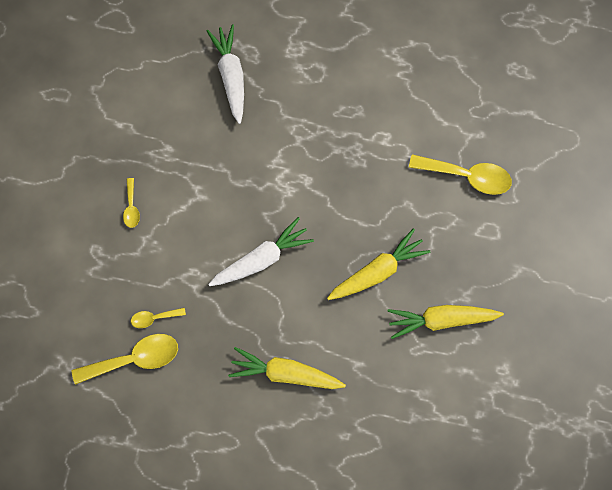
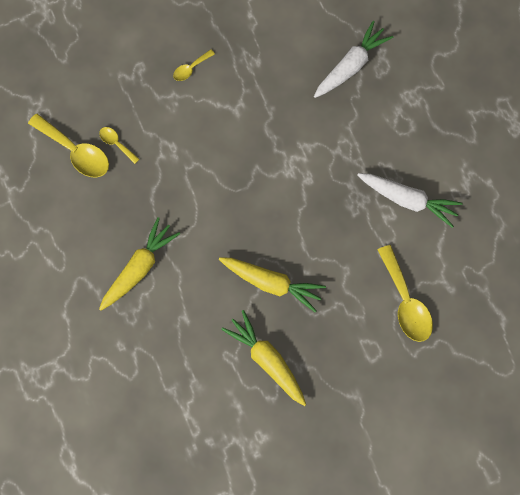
camera: 55 degrees right, 0 degrees up
(262, 259) = (218, 189): white carrot -> white carrot (408, 200)
(285, 373) = (139, 267): yellow carrot -> yellow carrot turned 60 degrees clockwise

